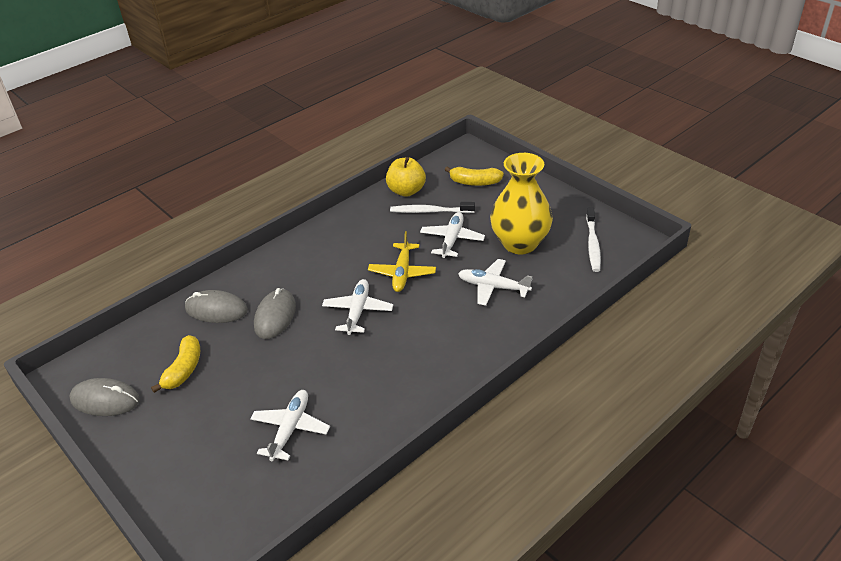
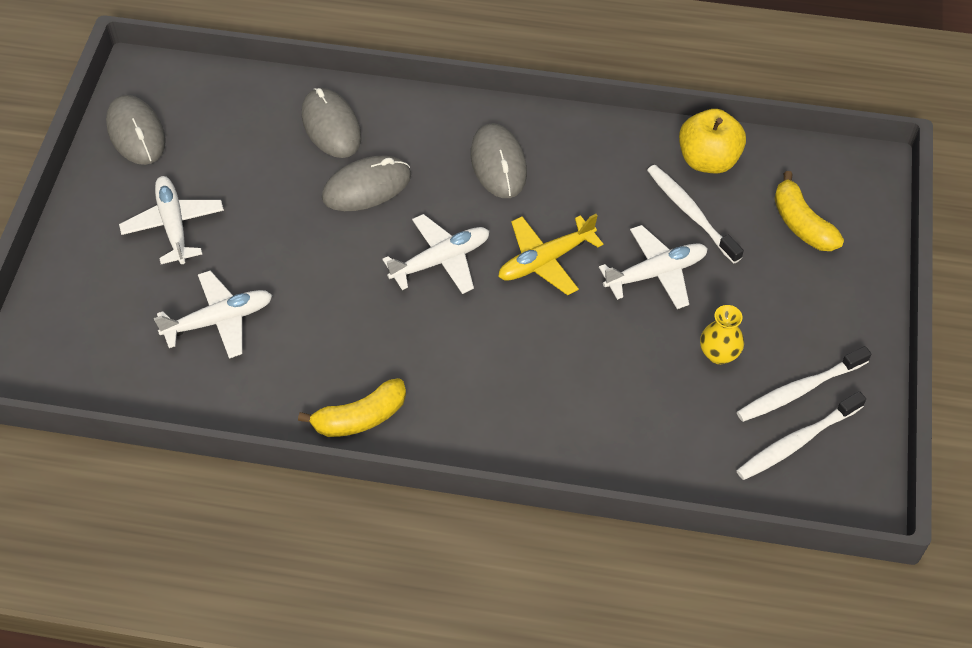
camera: 50 degrees right, 15 degrees up
(183, 370) = (224, 165): yellow banana -> yellow banana (360, 418)
(323, 259) = (498, 163): none -> grey mouse
(493, 287) = (605, 374): white plane -> white plane (173, 225)
(520, 243) = (718, 354): yellow vase -> yellow vase, size x0.43
(565, 229) = (799, 390): none -> white toothbrush

